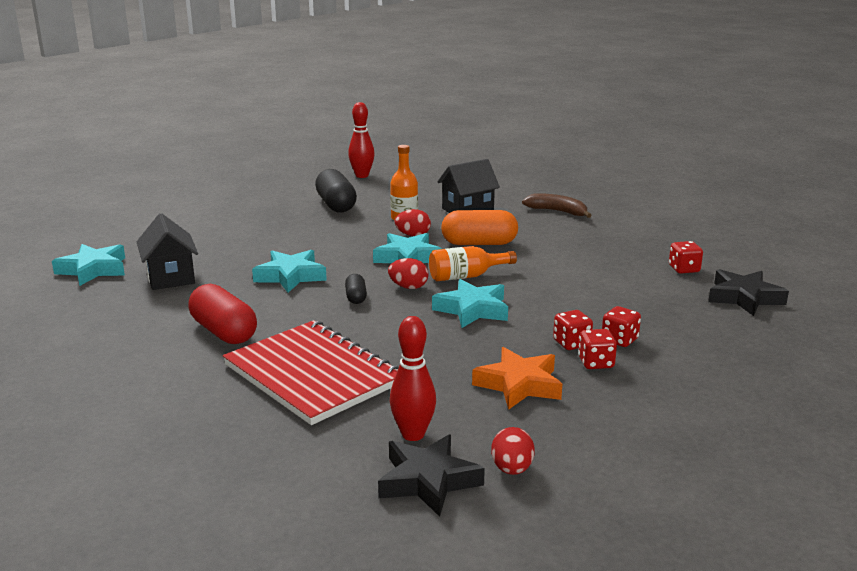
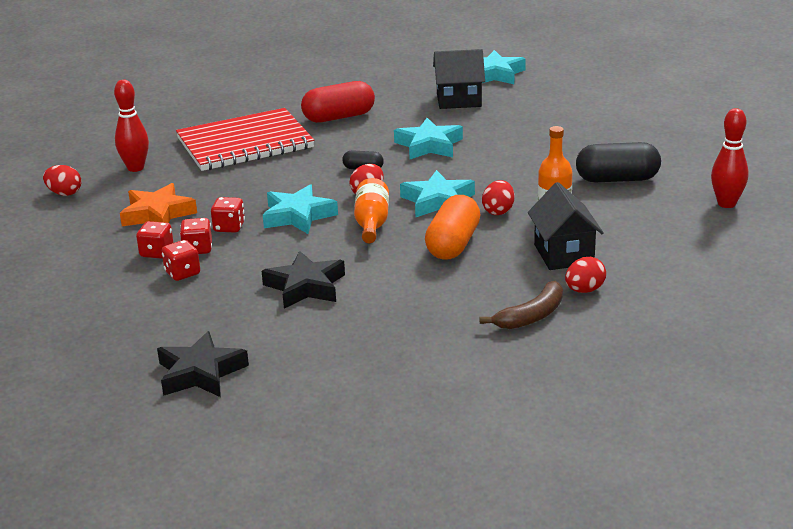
camera: 110 degrees right, 5 degrees up
(428, 481) = (83, 166): black star -> black star (305, 286)
(512, 201) = (584, 290): none -> red egg
(684, 269) = (298, 357): red dice -> red dice (229, 227)

